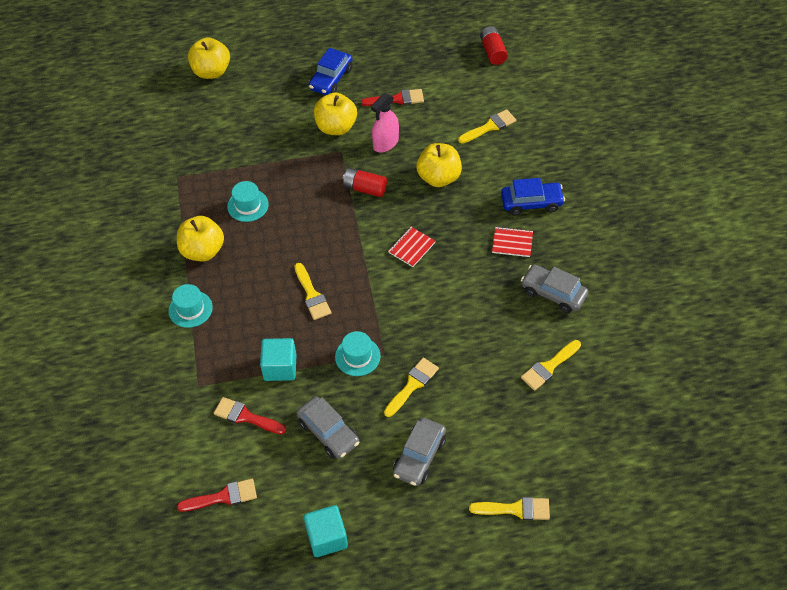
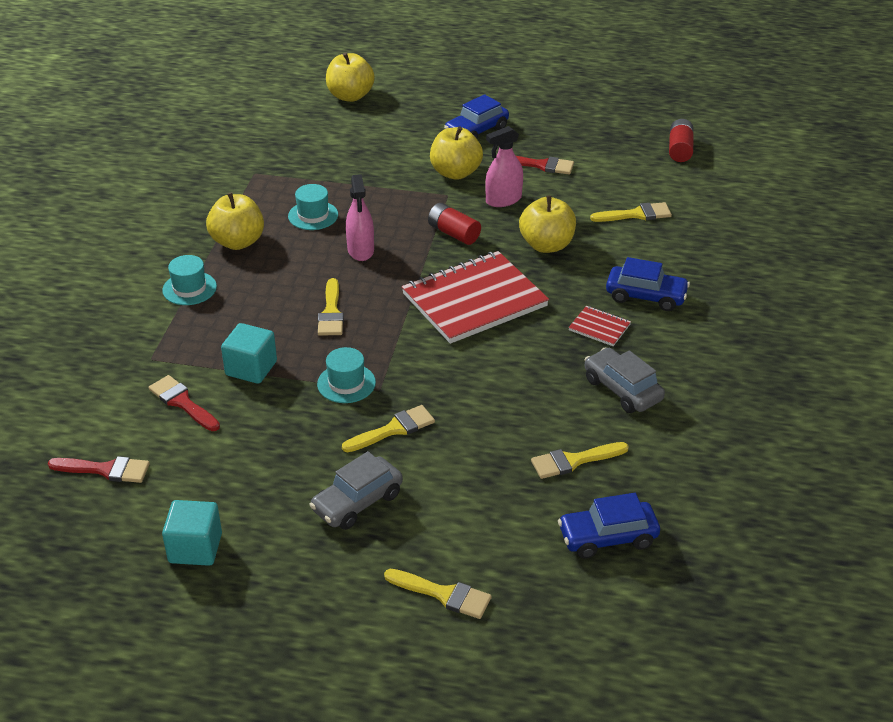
camera: 20 degrees right, 15 degrees down
(303, 228) = (360, 250): none -> pink spray bottle
(328, 432) = (265, 445): grey car -> none
(411, 247) = (474, 300): red notebook -> red notebook, size x2.37
(600, 422) = (607, 537): none -> blue car

